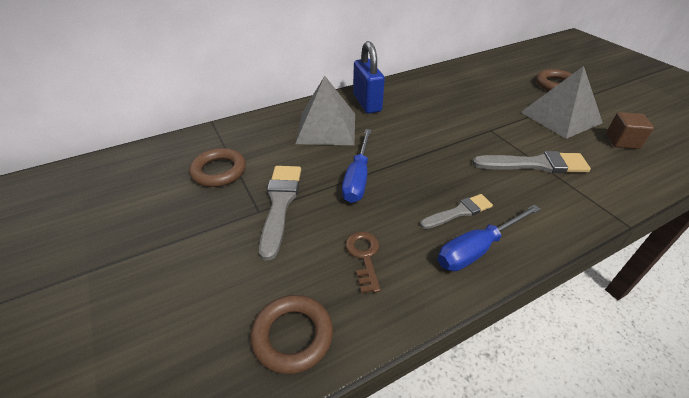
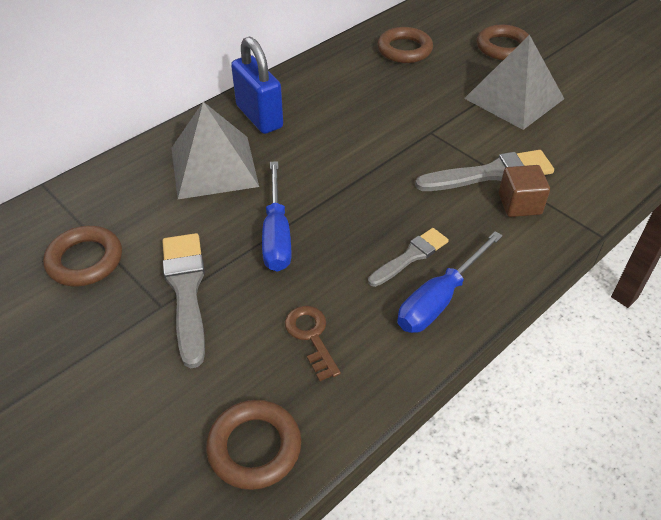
camera: 15 degrees left, 5 degrees up
(480, 77) = (404, 50): none -> brown ring
(622, 141) = (588, 122): brown cube -> brown cube (519, 204)

